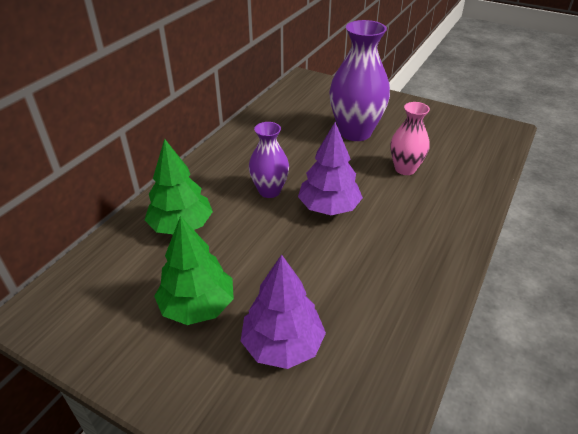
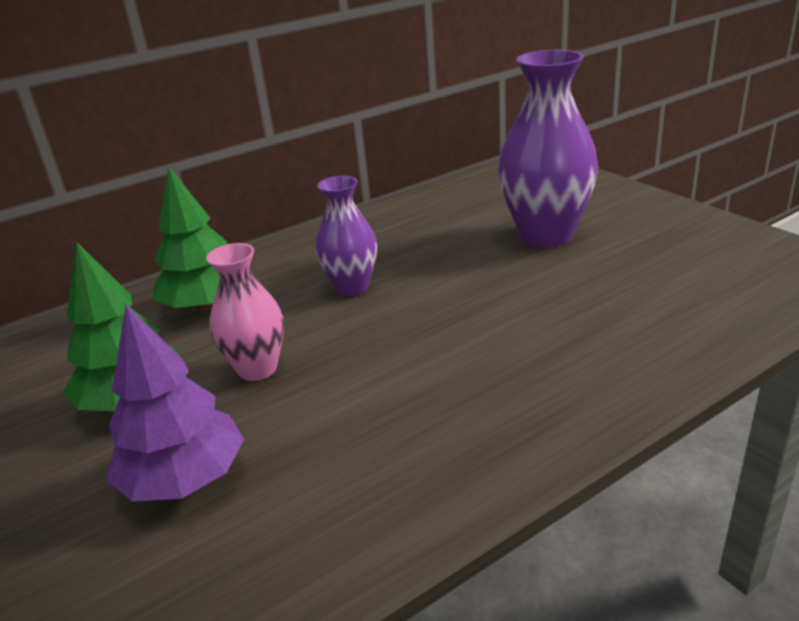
camera: 30 degrees right, 10 degrees down
(329, 207) = (414, 323): purple tree -> none
(405, 169) = (583, 295): pink vase -> pink vase (257, 369)

